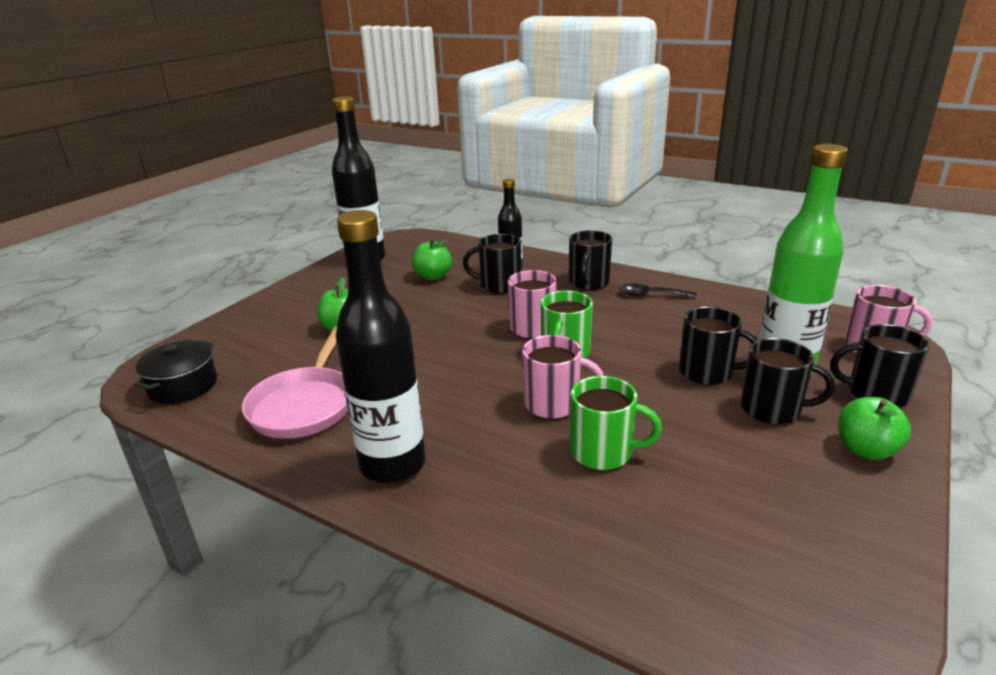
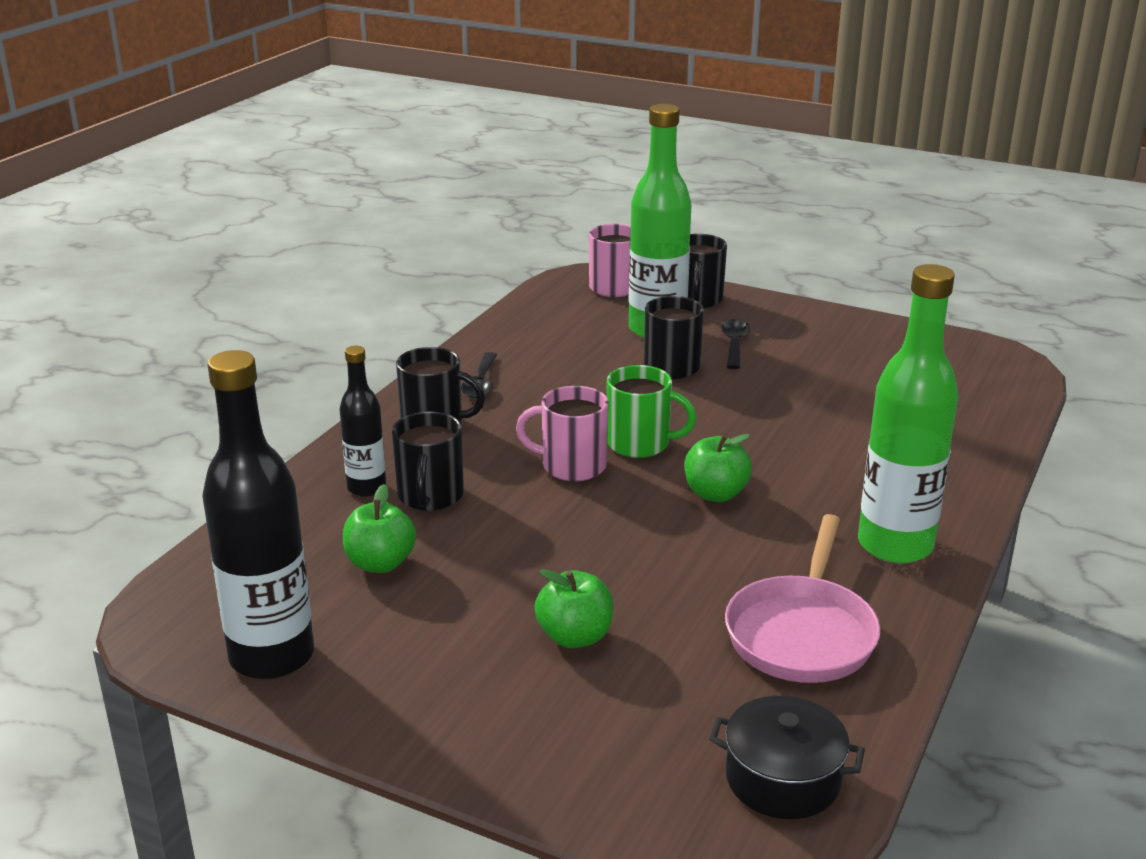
camera: 95 degrees left, 0 degrees up
(304, 405) = (802, 633): pink pan -> pink pan turned 105 degrees clockwise
(393, 465) = (895, 545): black bottle -> green bottle
(554, 404) = (753, 451): pink mug -> none
(603, 452) = (828, 426): green mug -> none
(772, 409) = (734, 344): black mug -> black spoon
(866, 450) = (784, 317): green apple -> green apple (715, 494)

